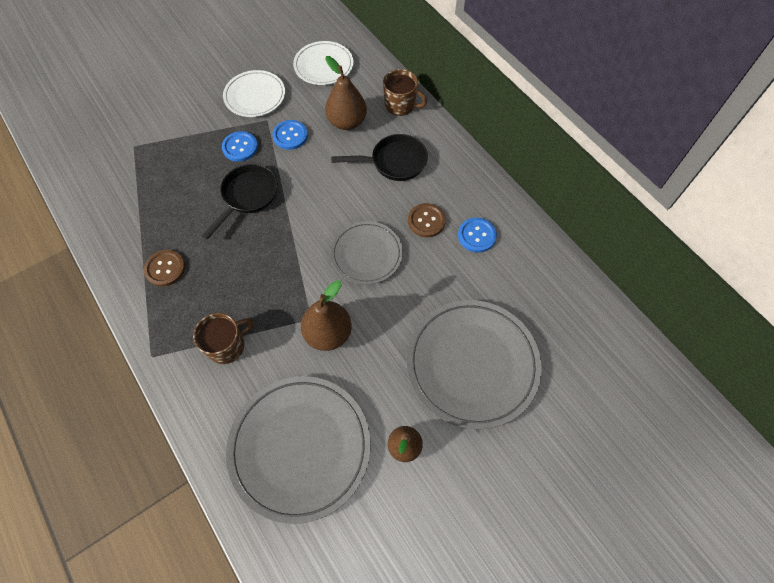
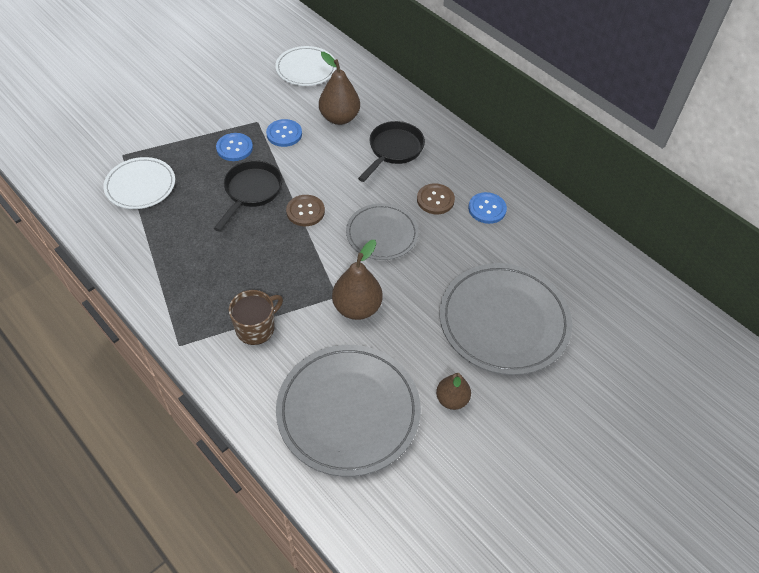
camera: 10 degrees left, 10 degrees down
(165, 269) = (178, 264): brown button -> brown button (305, 211)
(255, 96) = (241, 101): white plate -> white plate (140, 186)
(394, 162) = (393, 150): black pan -> black pan turned 45 degrees counterclockwise
(400, 105) = (390, 99): brown mug -> none

